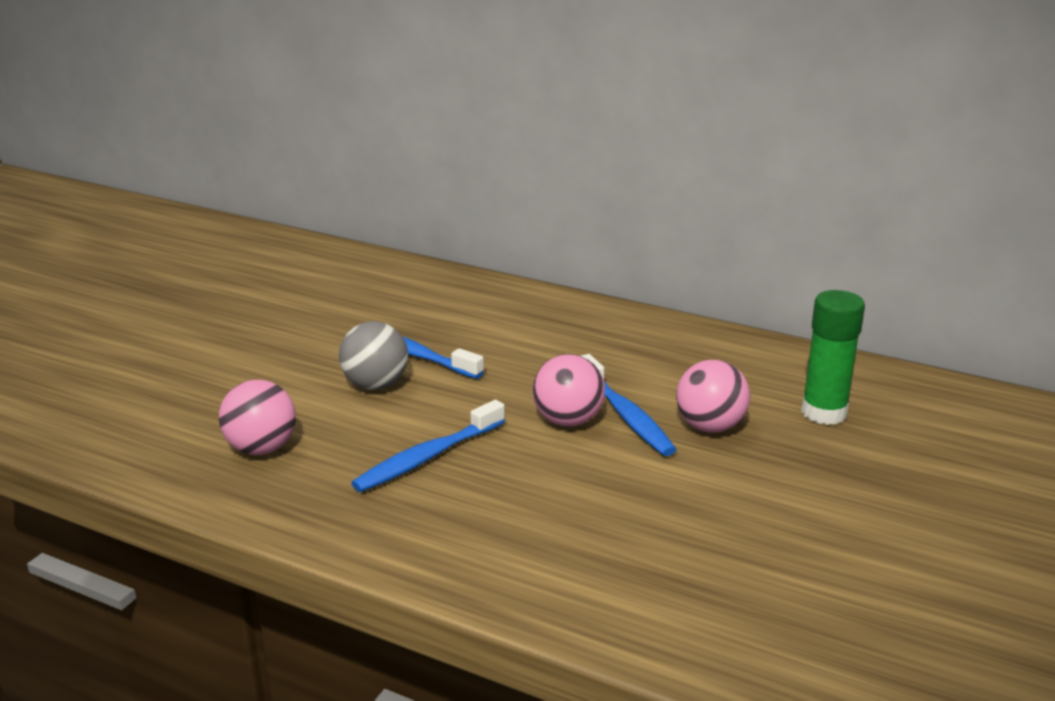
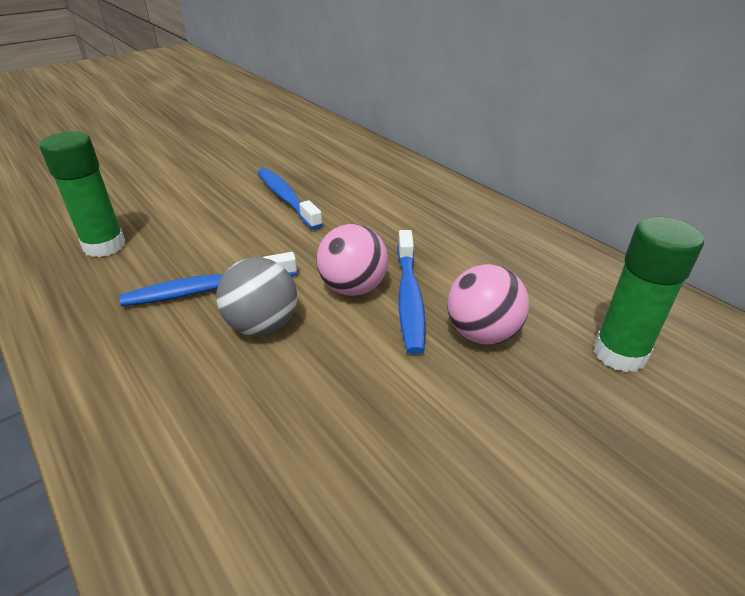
camera: 25 degrees right, 10 degrees up
(261, 448) = (104, 246): pink ball -> green glue stick
(375, 385) = (236, 216): grey ball -> grey ball (262, 326)

